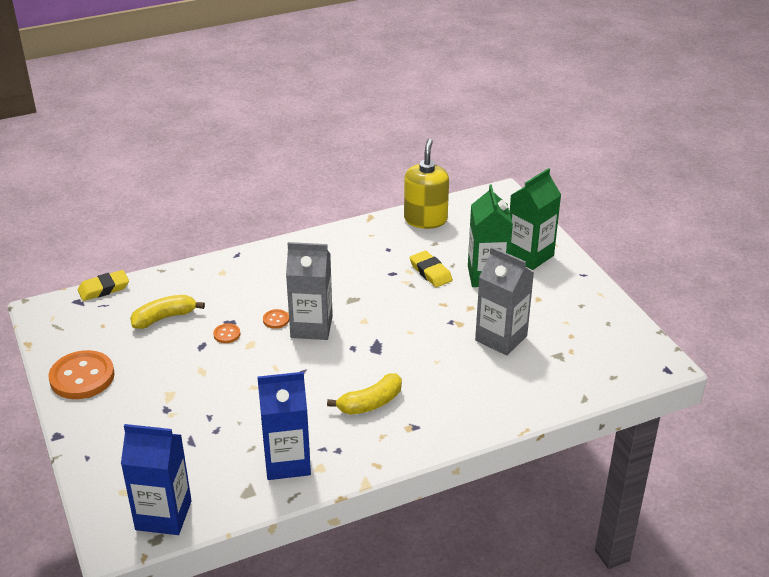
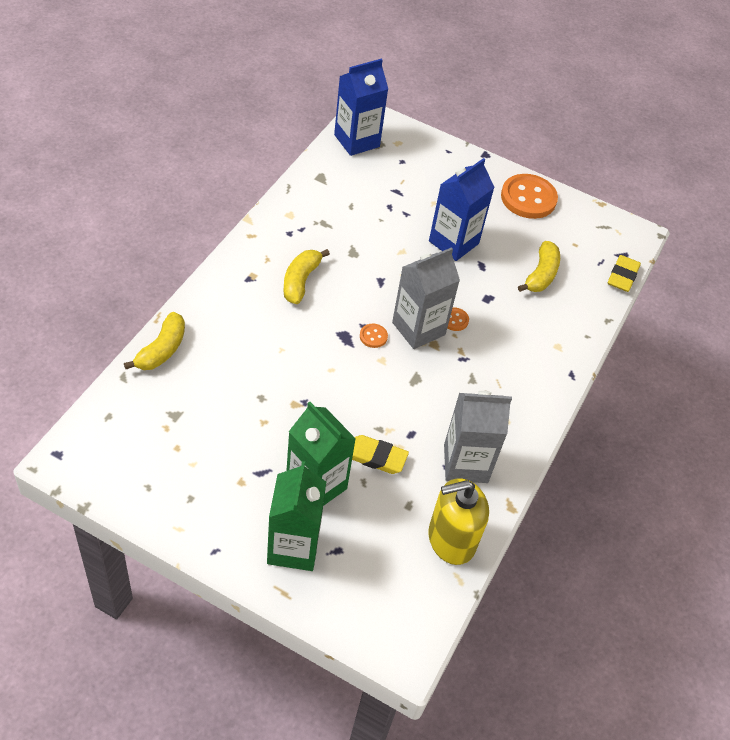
camera: 135 degrees right, 15 degrees up
(227, 334) = (476, 285): orange button -> orange button (373, 336)
(287, 462) = (316, 207): blue carton -> blue carton (453, 242)
(425, 219) = (451, 539): yellow soap dispenser -> yellow soap dispenser turned 105 degrees clockwise
(501, 338) = (243, 406): grey carton -> grey carton (465, 463)
(538, 404) = (162, 350): none -> yellow banana

